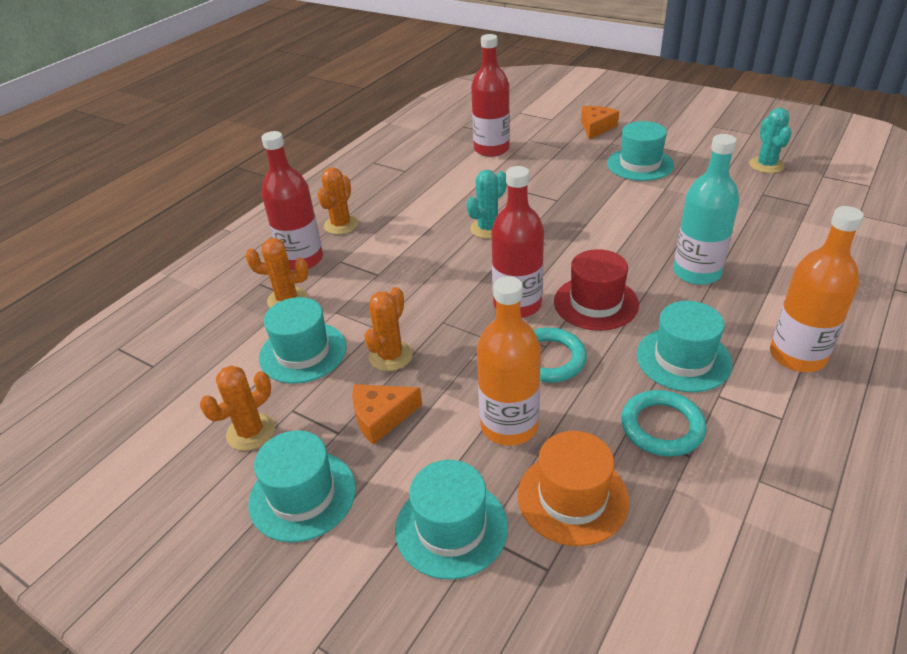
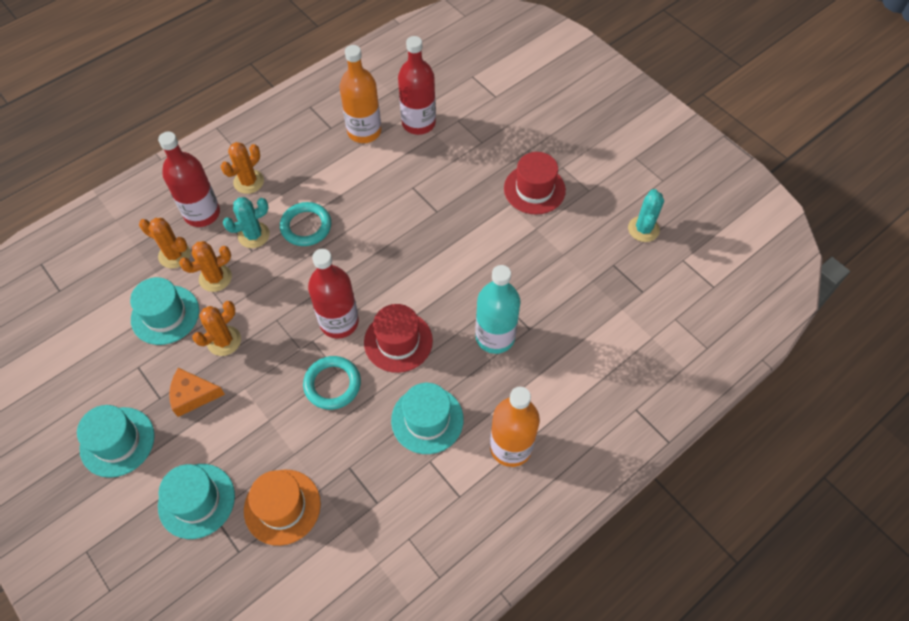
camera: 15 degrees right, 20 degrees up
(251, 432) = (104, 377): orange cactus -> orange cactus (215, 278)
(488, 229) = (361, 228): turquoise cactus -> turquoise cactus (253, 235)
(509, 426) = (273, 434): orange bottle -> orange bottle (364, 131)
(596, 127) = (528, 123): orange cheese -> none
(640, 164) = (534, 189): turquoise hat -> red hat
(662, 427) = (373, 473): turquoise ring -> turquoise ring (306, 226)

